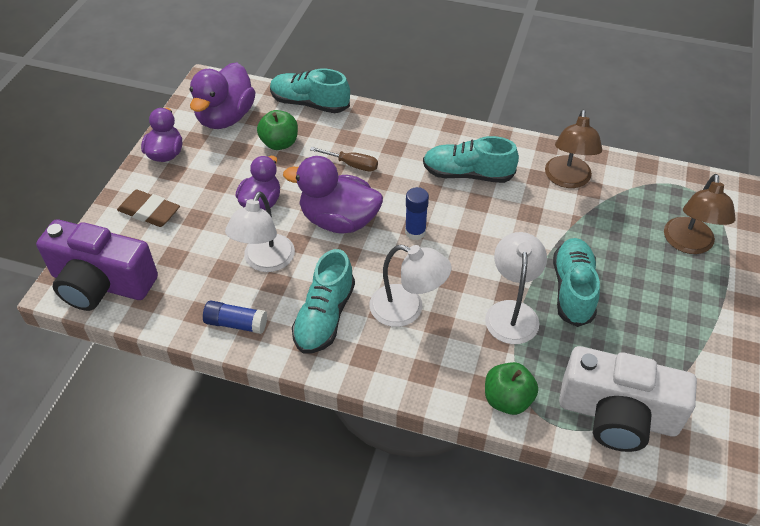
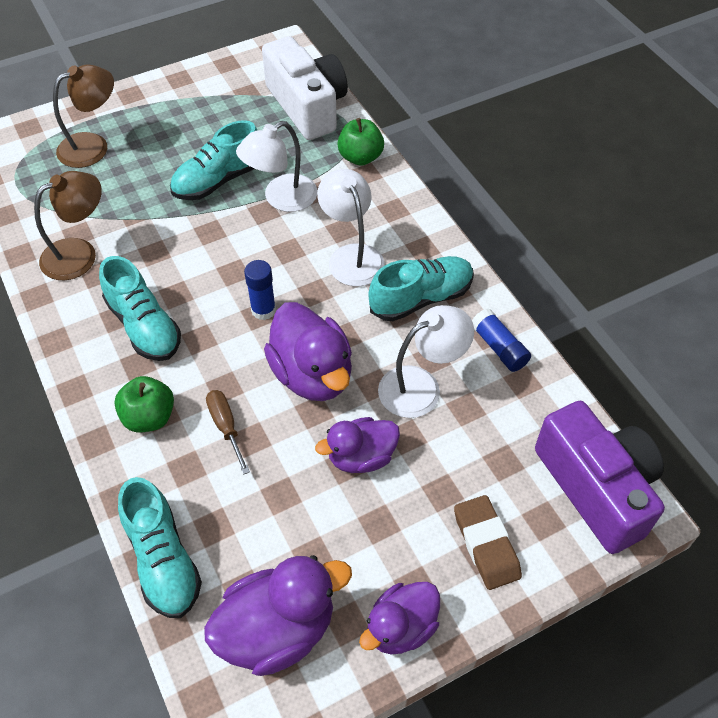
camera: 135 degrees left, 5 degrees up
(279, 143) = (262, 524): green apple -> green apple (149, 417)

